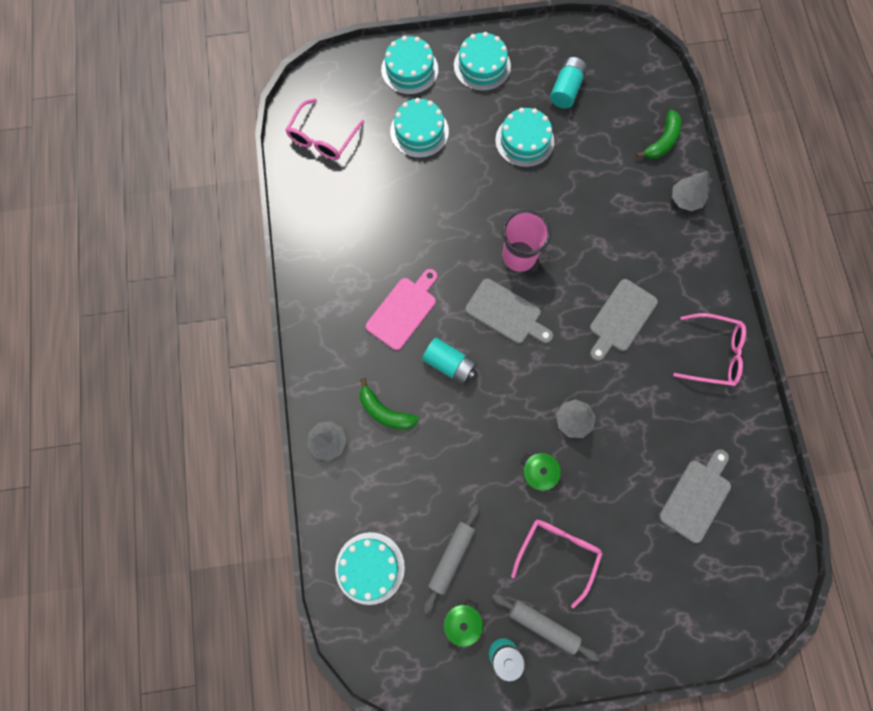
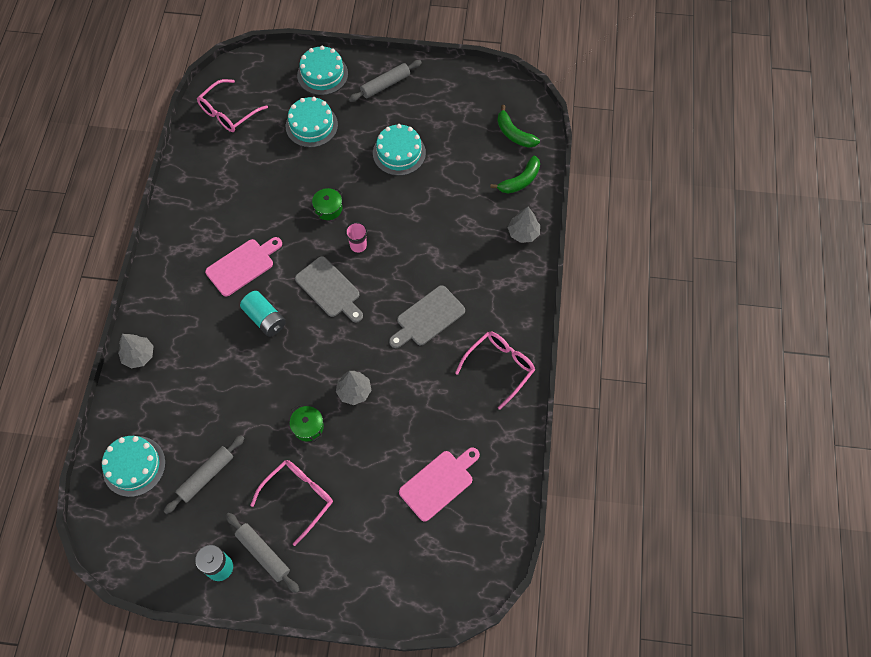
camera: 15 degrees right, 10 degrees down
(385, 412) = (195, 343): green banana -> green banana (514, 134)
(462, 623) = (194, 532): green pot -> green pot (328, 209)
(482, 66) = (385, 85): turquoise cake -> grey rolling pin
(519, 256) = (358, 245): pink cup -> pink cup, size x0.54
(566, 90) = (451, 120): turquoise battery -> none
(697, 497) = (439, 483): grey cutting board -> pink cutting board
(713, 354) = (499, 367): pink glasses -> pink glasses turned 75 degrees counterclockwise

